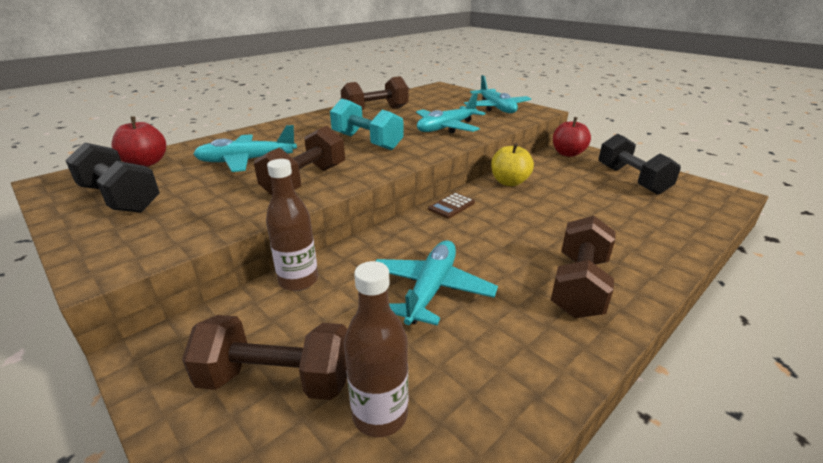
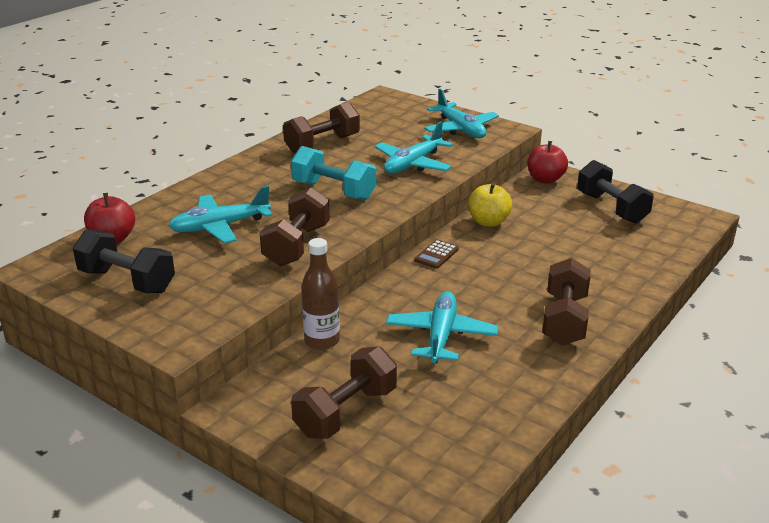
camera: 10 degrees left, 0 degrees up
(277, 379) = (346, 412): brown dumbbell -> brown dumbbell turned 45 degrees counterclockwise
(380, 415) = (432, 423): brown bottle -> none

